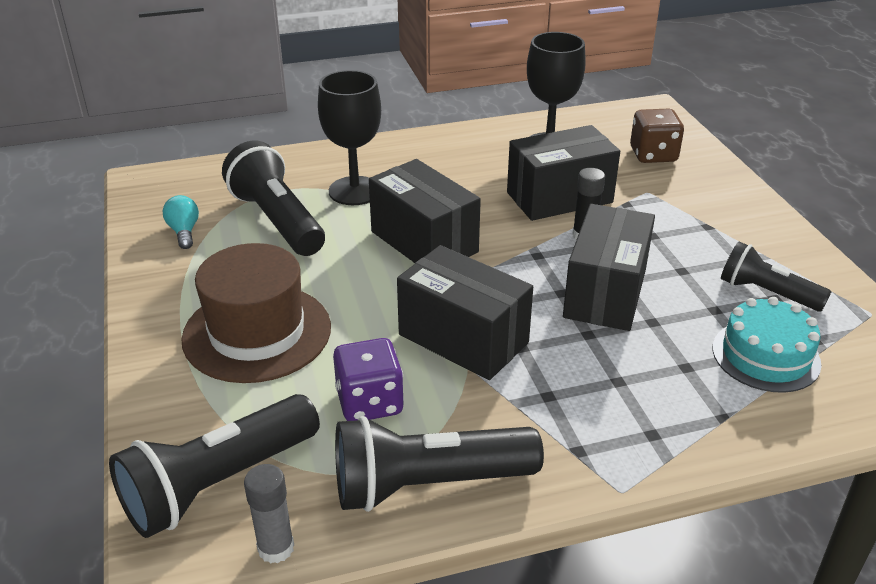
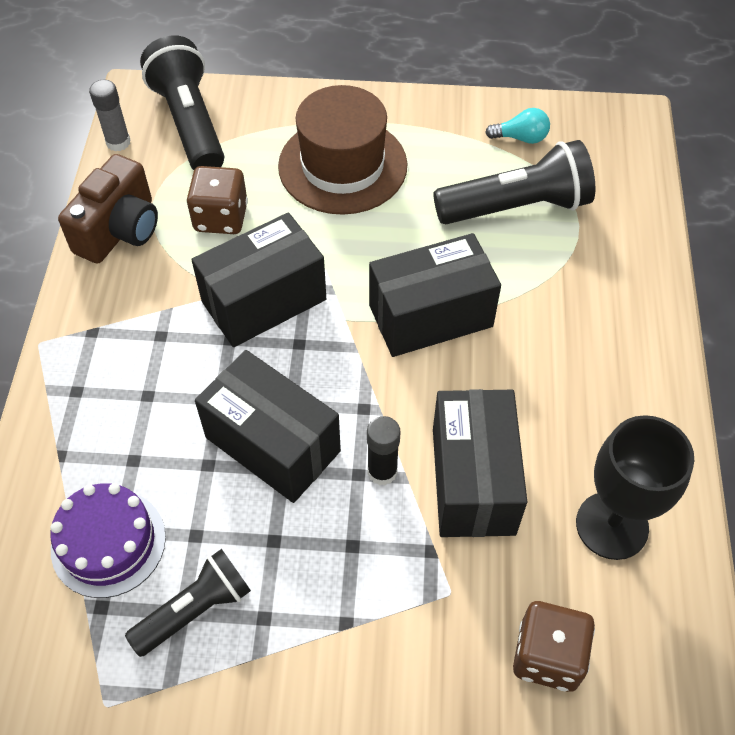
camera: 110 degrees right, 20 degrees up
(355, 191) = (555, 282): black goblet -> none
(369, 402) = (221, 217): purple dice -> brown dice
(427, 484) = (120, 230): black flashlight -> brown camera
(765, 356) = (108, 543): turquoise cake -> purple cake

